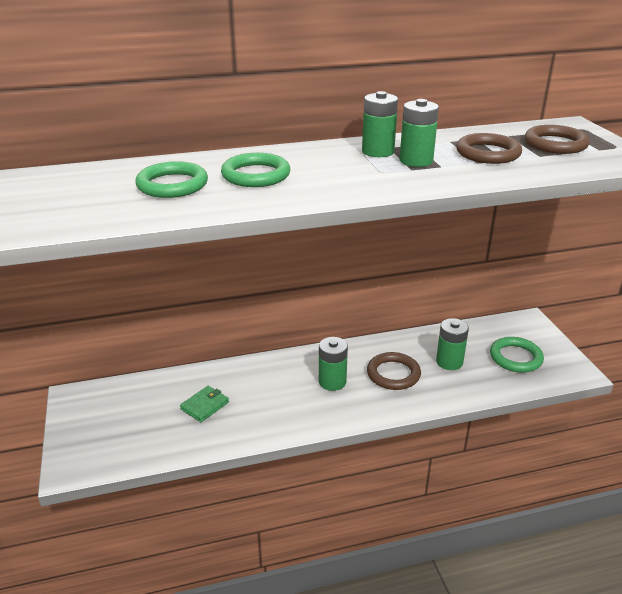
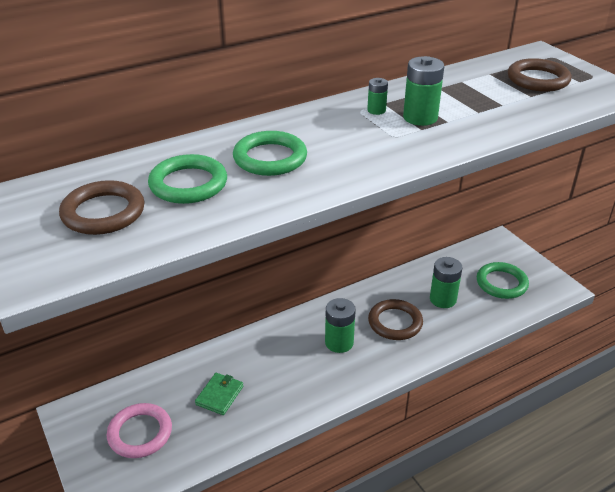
camera: 15 degrees left, 5 degrees up
(123, 423) = (140, 433): none -> pink ring
(378, 151) = (376, 110): green battery -> green battery, size x0.55
(488, 153) = (482, 99): brown ring -> brown ring (103, 212)

